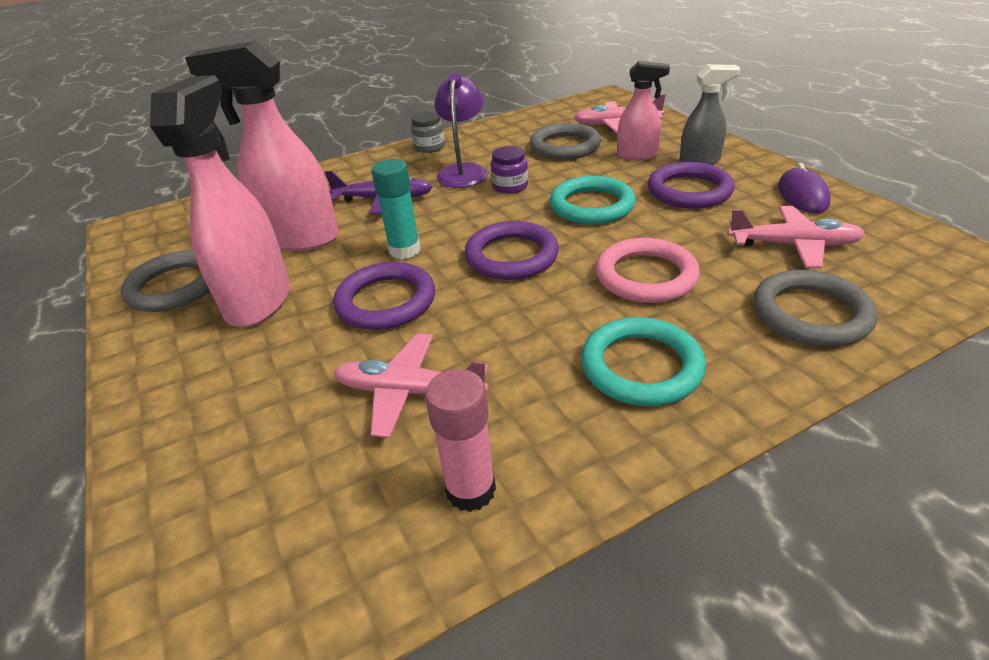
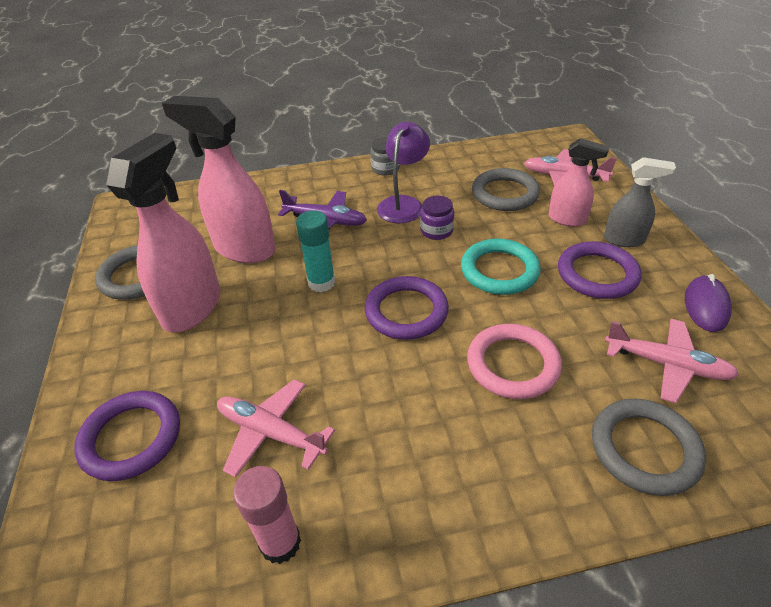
camera: 15 degrees right, 5 degrees up
(386, 301) = (287, 334): purple ring -> purple ring (131, 438)
(641, 366) = (465, 463): turquoise ring -> none

